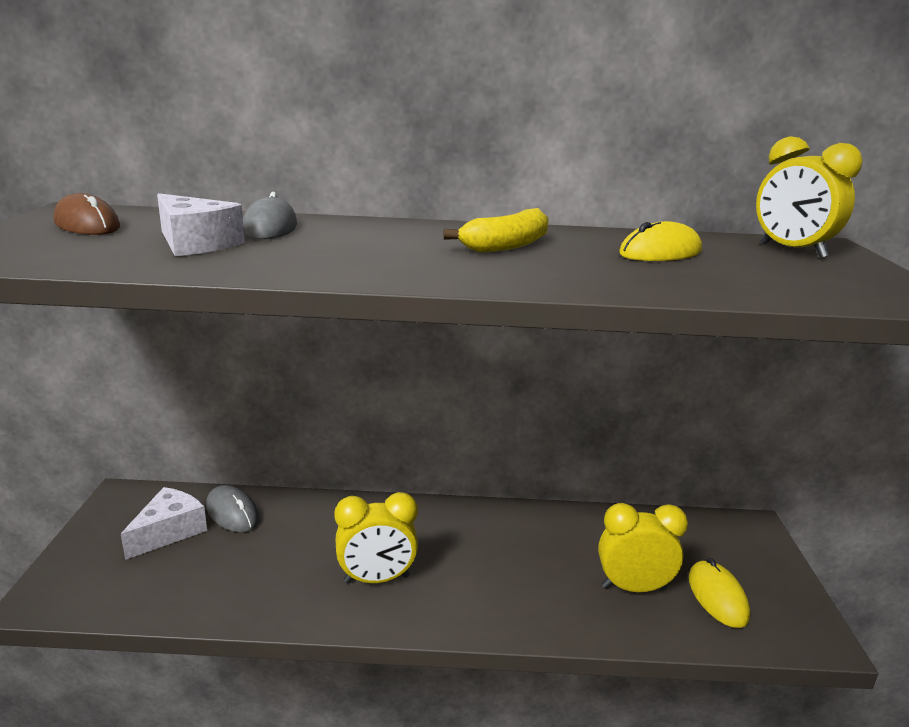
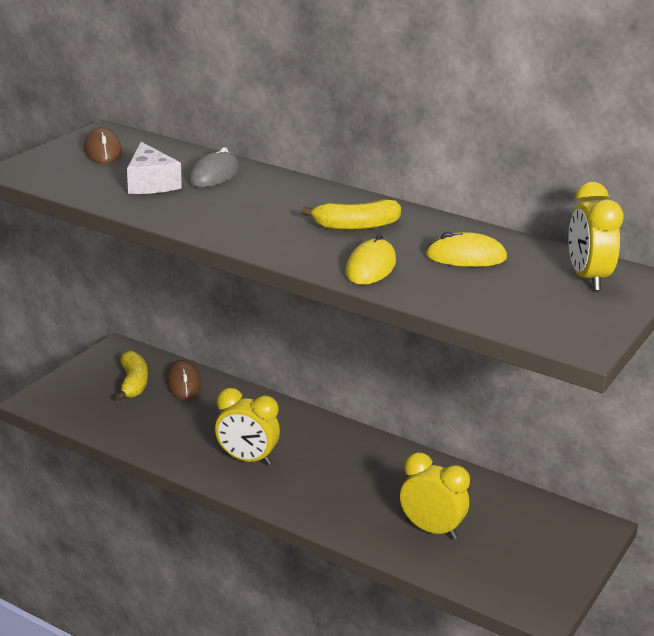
camera: 30 degrees right, 5 degrees up
(169, 531) = (133, 383): white cheese -> yellow banana
(232, 513) = (183, 383): grey mouse -> brown mouse
(717, 597) = (493, 559): yellow mouse -> yellow mouse (370, 267)

